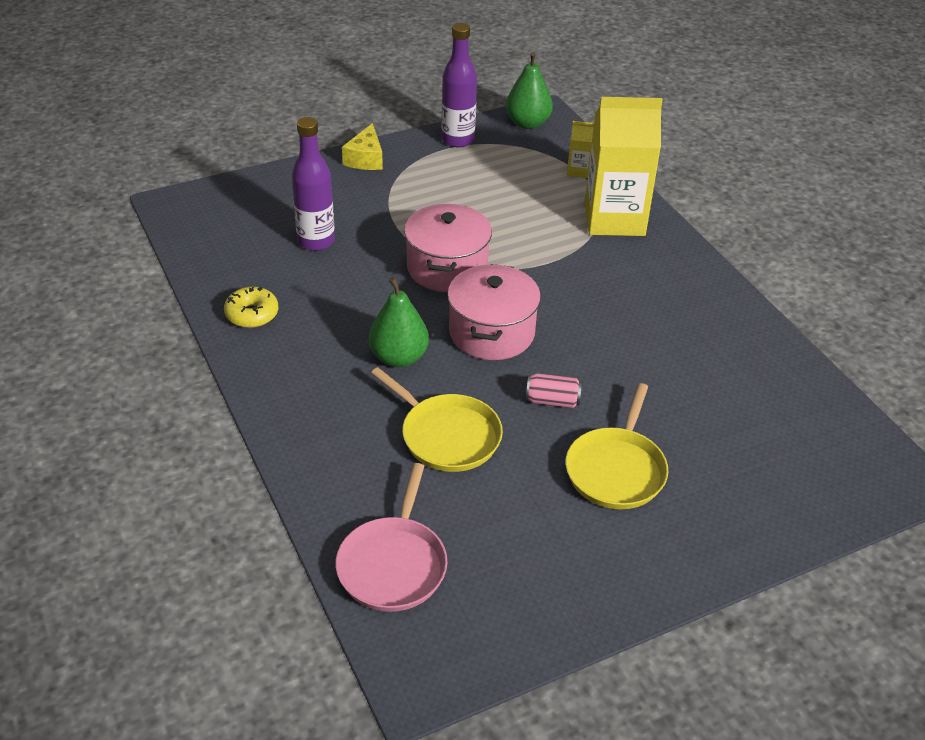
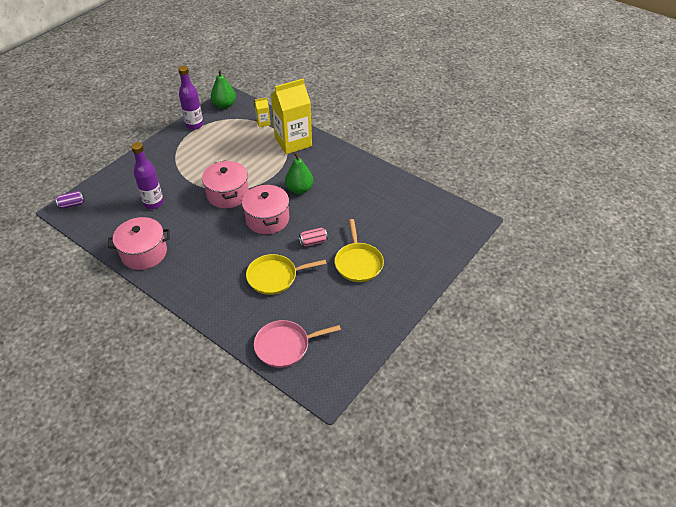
camera: 25 degrees left, 5 degrees up
(190, 201) = (72, 204): none -> purple can
(252, 314) = (144, 253): yellow donut -> pink pot
(365, 159) = (153, 150): yellow cheese -> none
(393, 564) = (285, 346): pink pan -> pink pan turned 90 degrees clockwise
(399, 357) = (230, 248): green pear -> green pear (299, 189)
(447, 435) = (275, 277): yellow pan -> yellow pan turned 150 degrees clockwise

